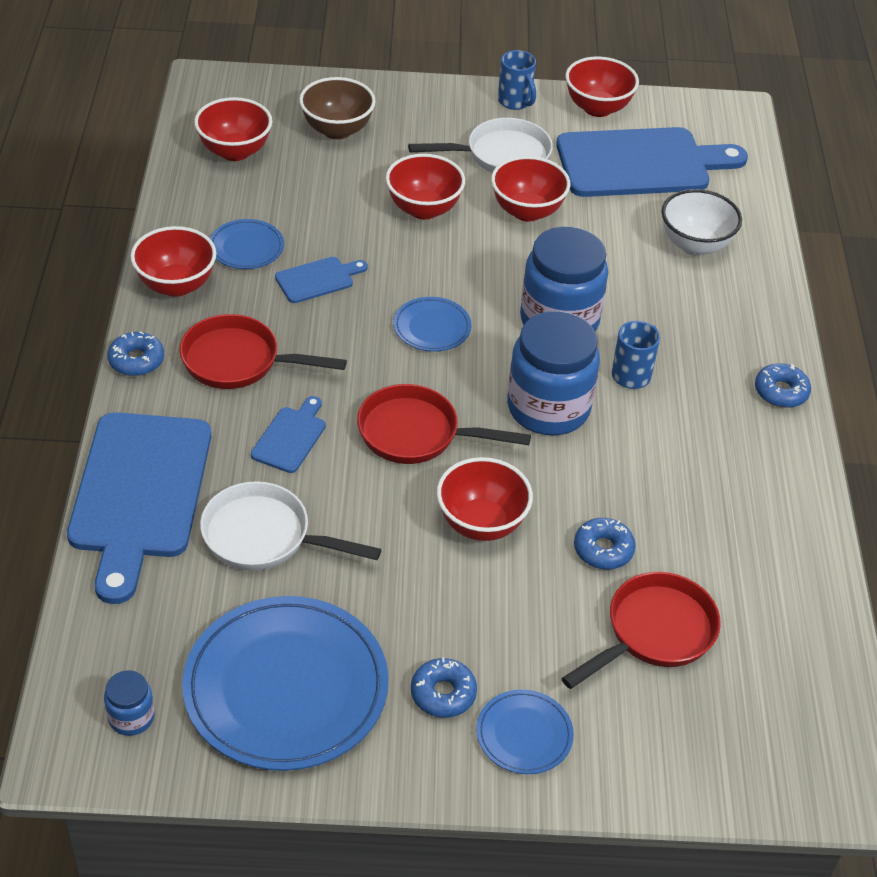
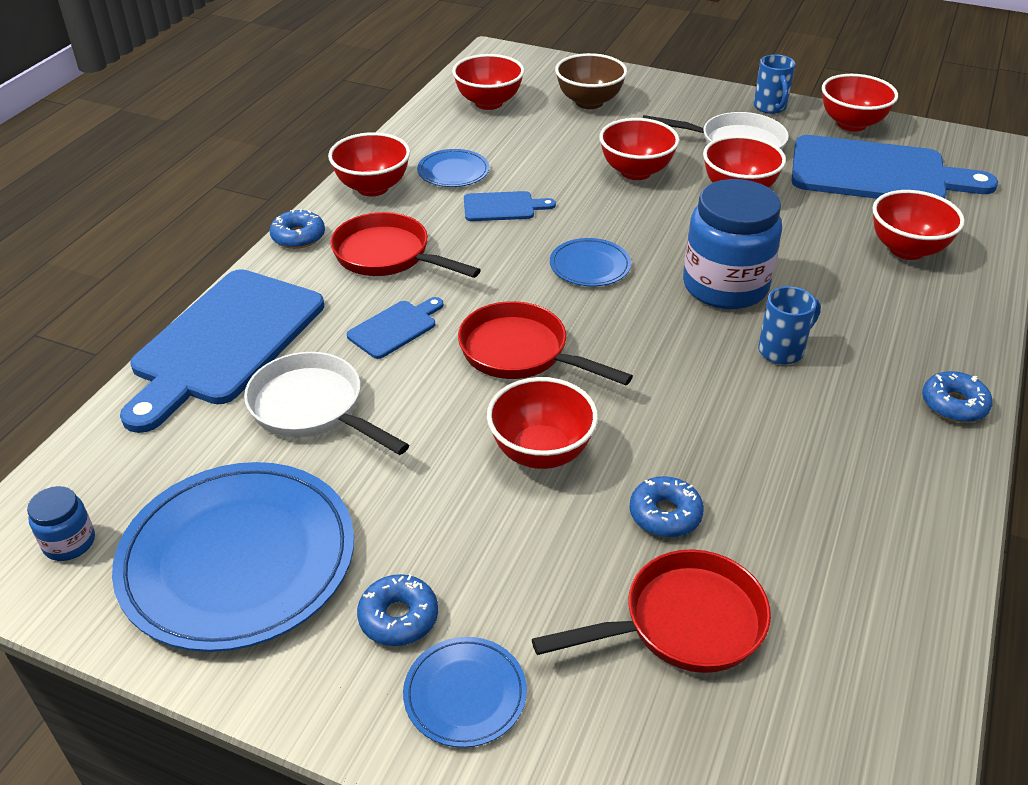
camera: 25 degrees right, 5 degrees down
(548, 408) = (673, 361): blue jar -> none
(695, 245) = (907, 250): white bowl -> red bowl

